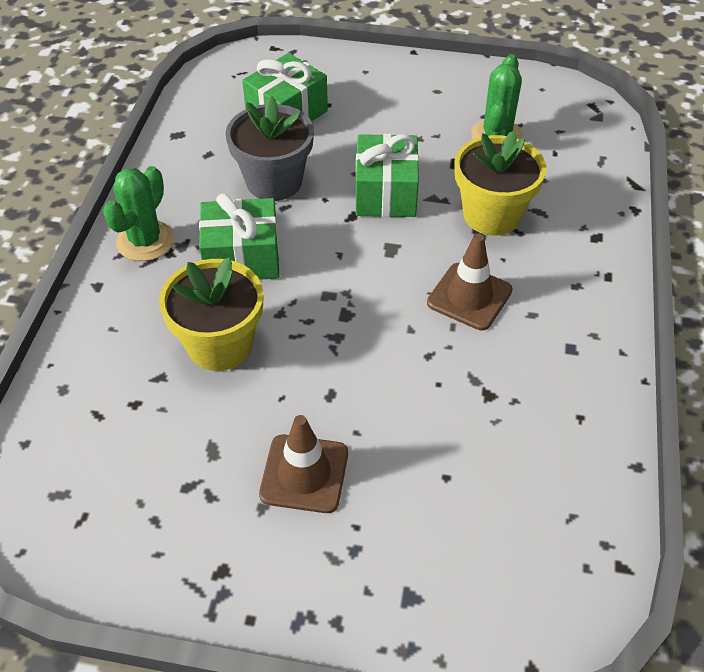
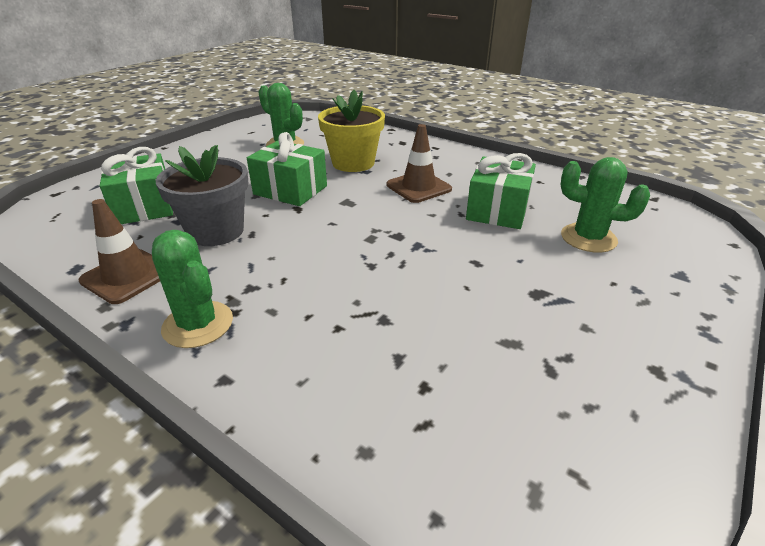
camera: 65 degrees left, 15 degrees down
(220, 345) = (383, 307): yellow flower pot -> none
(242, 258) = (287, 269): green gift -> green gift (497, 210)
(304, 474) = (555, 295): brown traffic cone -> brown traffic cone (127, 276)
(445, 492) = (588, 238): none -> green cactus

